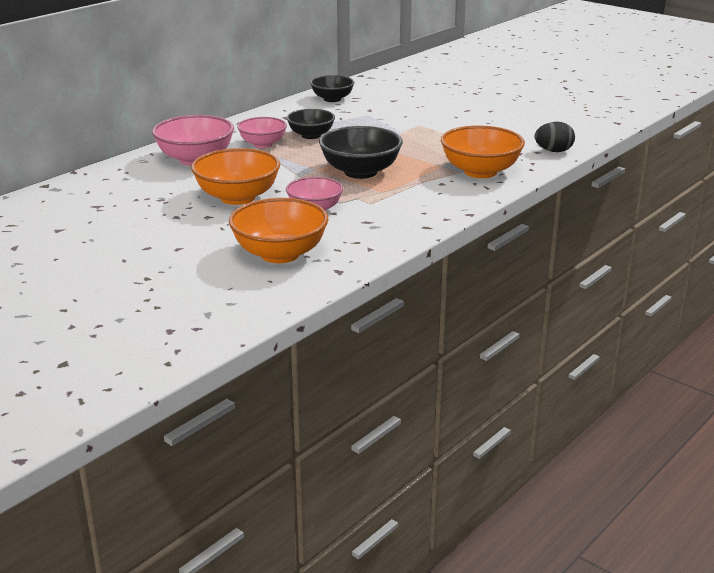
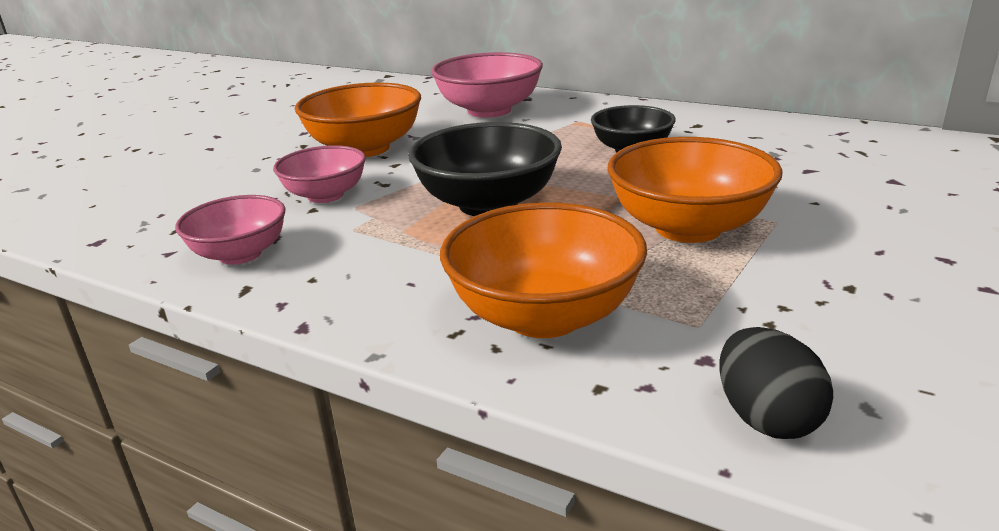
camera: 80 degrees right, 0 degrees up
(263, 144) = (569, 131): pink bowl -> pink bowl (240, 254)
(280, 254) = (171, 198): orange bowl -> orange bowl (688, 228)
(332, 99) = (825, 138): black bowl -> none

